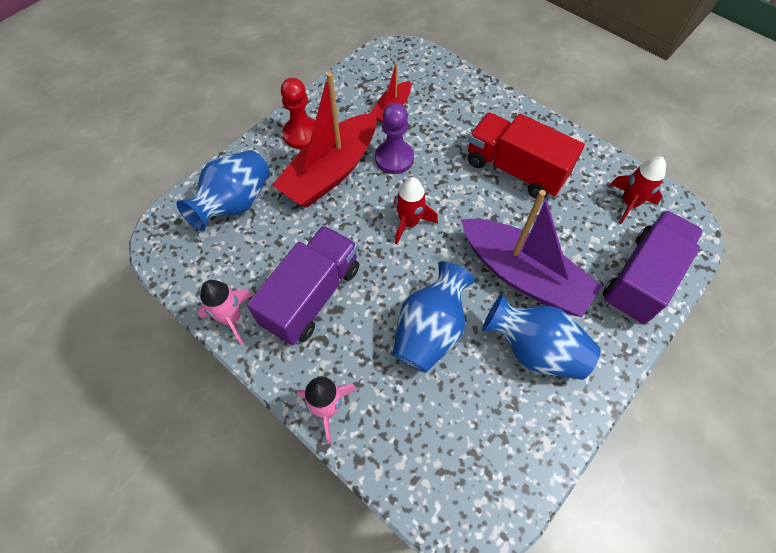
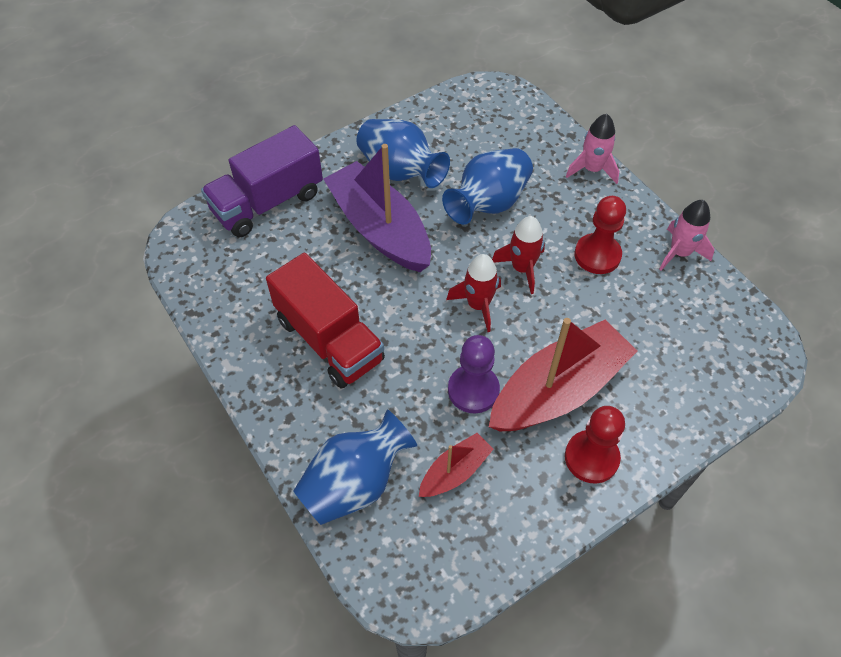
camera: 165 degrees left, 5 degrees down
(235, 204) = (682, 373): blue vase -> blue vase (355, 483)
(312, 296) = (597, 255): purple truck -> red pawn
(629, 203) = (226, 272): red rocket -> red rocket (522, 268)

